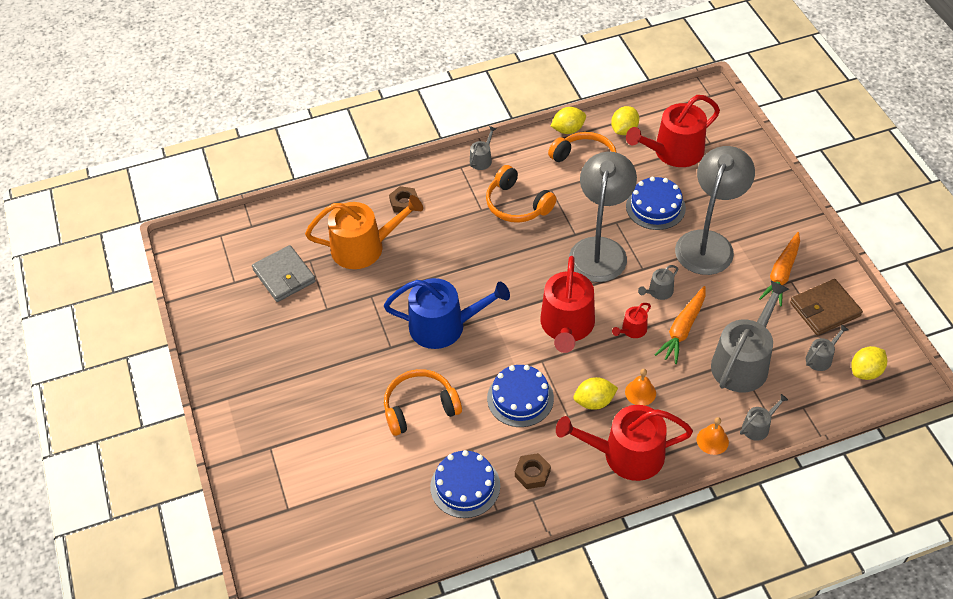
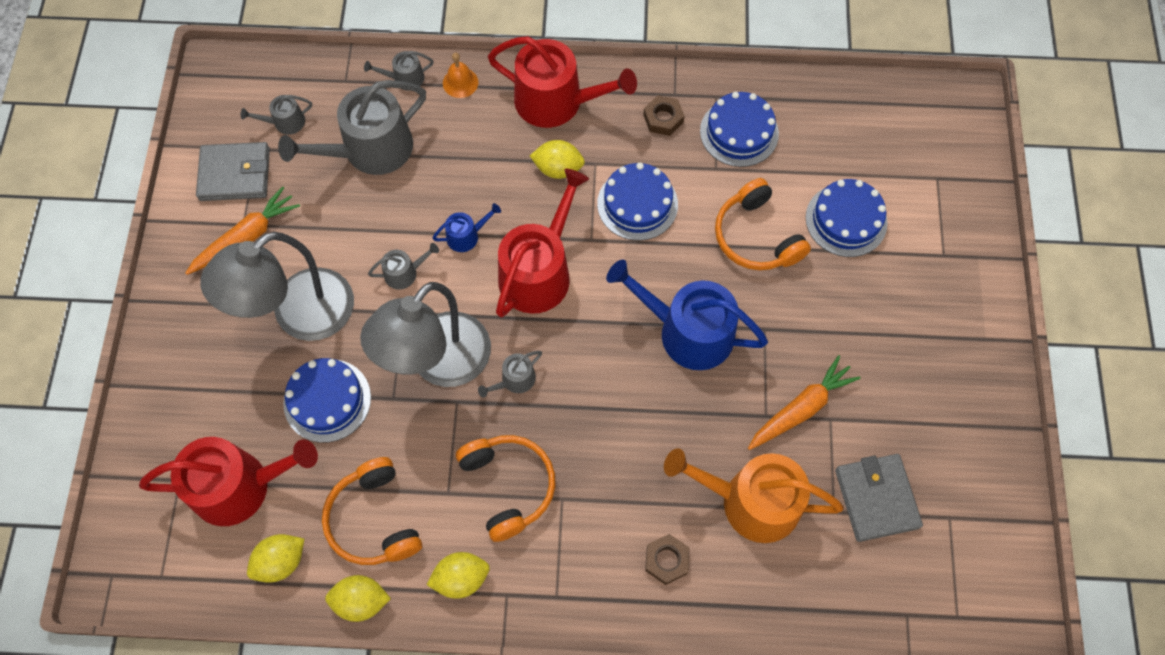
camera: 160 degrees left, 15 degrees up
(354, 446) = (846, 220): none -> blue cake
(420, 407) = (756, 237): orange headphones -> orange headphones turned 60 degrees clockwise
(482, 159) = (518, 597): grey watering can -> grey watering can (514, 380)
(632, 330) = (466, 236): red watering can -> blue watering can
(640, 392) = (502, 160): orange bell -> none
(682, 329) = (408, 214): orange carrot -> orange carrot (801, 409)
(825, 309) = (235, 174): brown wallet -> grey wallet
(865, 371) = (252, 90): yellow lemon -> yellow lemon (461, 578)

